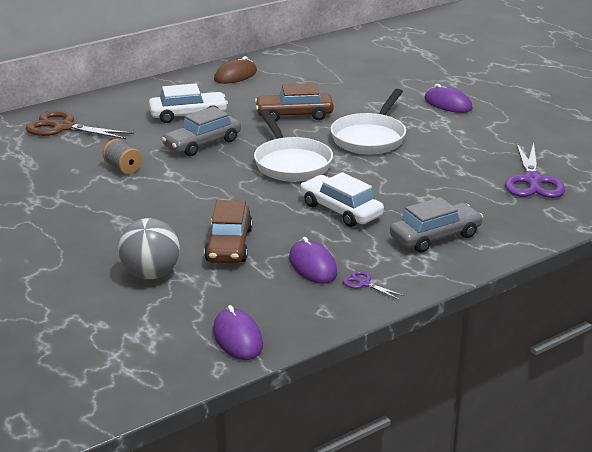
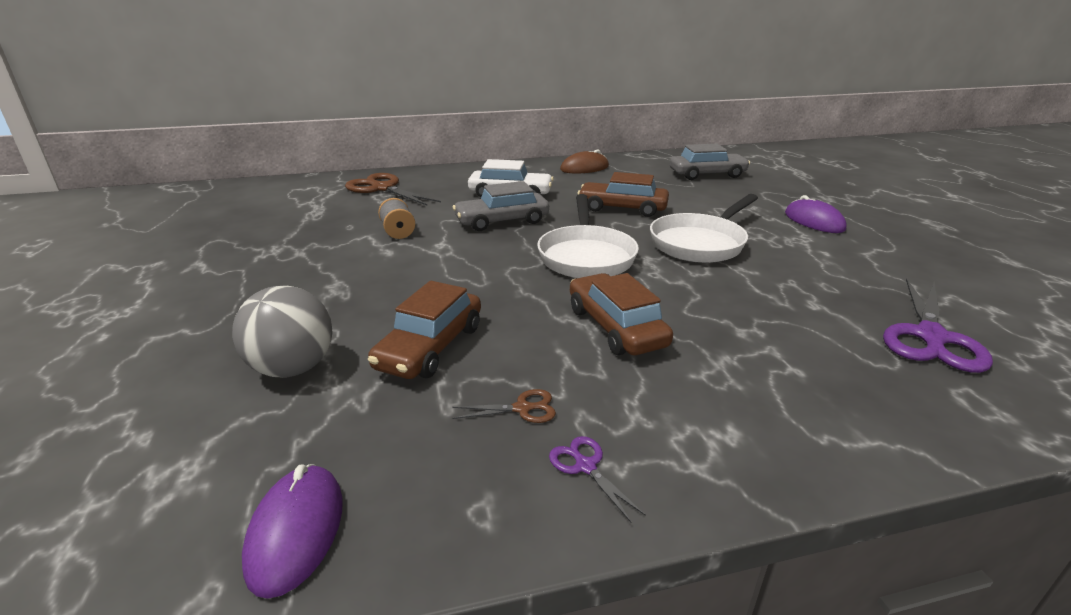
camera: 20 degrees right, 0 degrees up
(312, 266) = (522, 408): purple mouse -> brown scissors
(341, 210) = (616, 327): white car -> brown car
(435, 236) = (745, 400): grey car -> grey car (707, 174)

